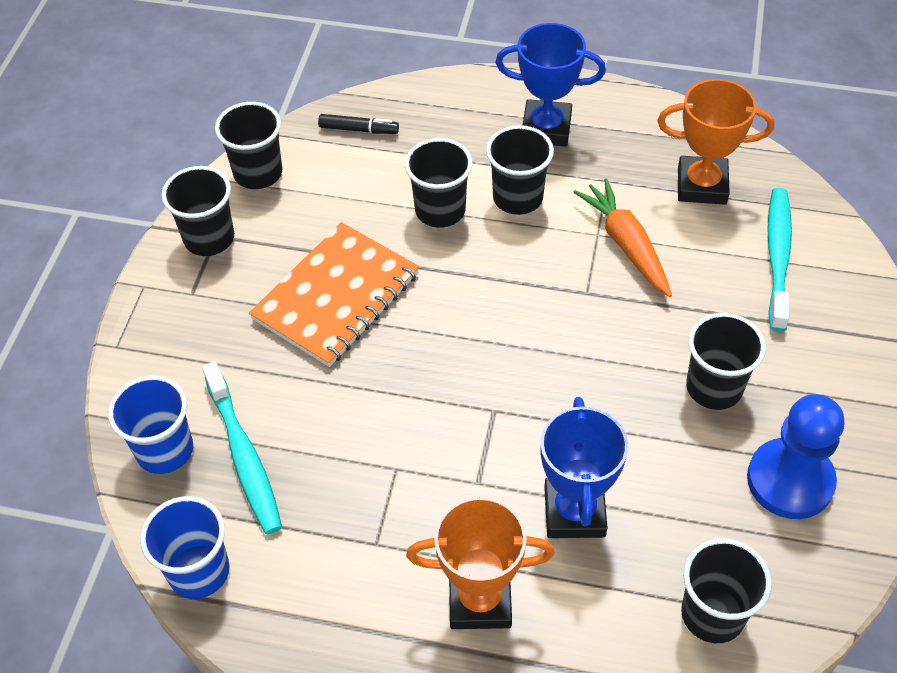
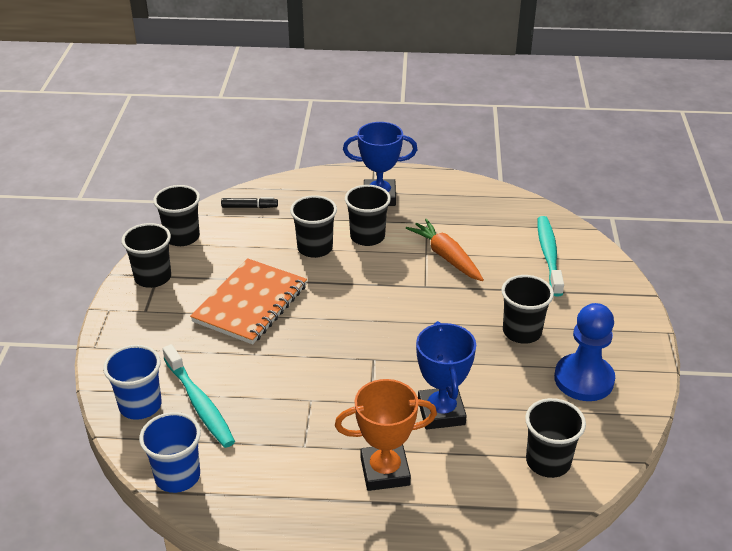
camera: 10 degrees left, 15 degrees down
(702, 185) = (490, 220): orange trophy -> none

